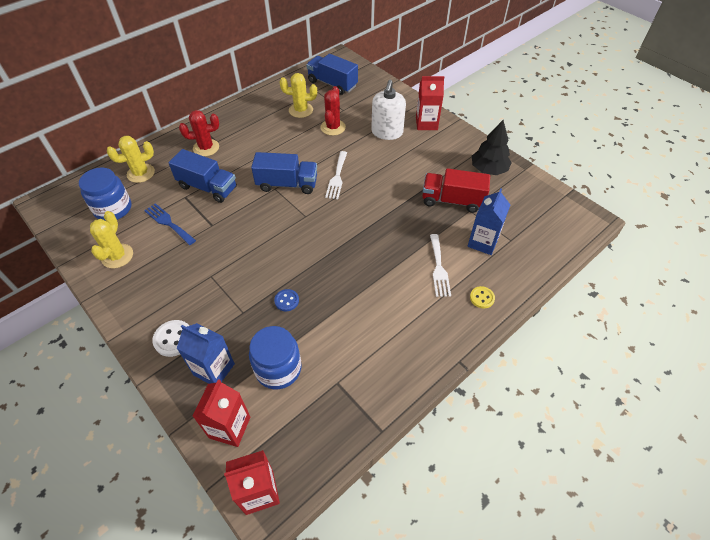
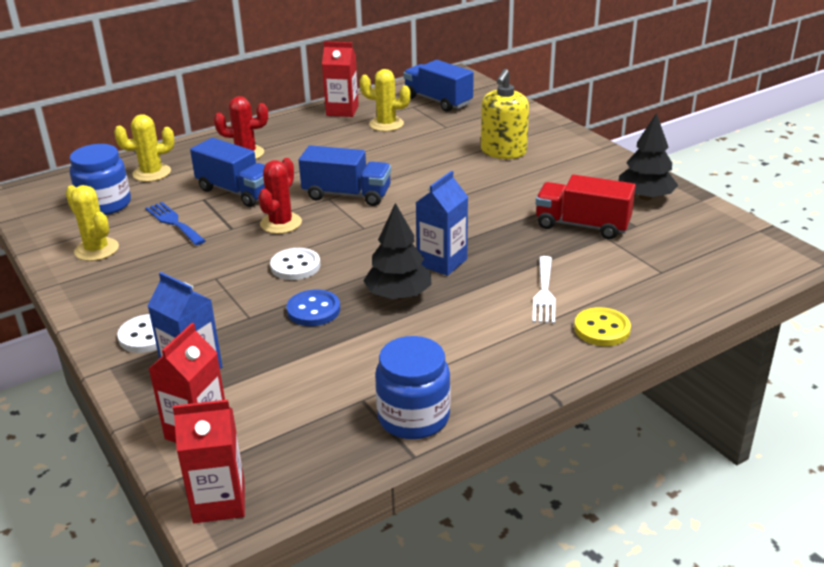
camera: 10 degrees right, 20 degrees down
(117, 256) = (96, 250): yellow cactus -> yellow cactus turned 60 degrees counterclockwise
(265, 259) = (295, 266): none -> white button
(278, 369) = (282, 378): blue jar -> blue jar (413, 417)
(286, 301) = (313, 310): blue button -> blue button, size x1.51
(333, 127) = (427, 143): red cactus -> red cactus (281, 223)
(337, 177) = (419, 192): white fork -> none
(342, 280) = (398, 295): none -> black tree
(387, 132) = (503, 152): white soap dispenser -> yellow soap dispenser
(426, 123) = (563, 146): red carton -> red carton (342, 110)
(482, 298) = (602, 329): yellow button -> yellow button, size x1.51
(483, 242) = (617, 271): blue carton -> blue carton (442, 262)

